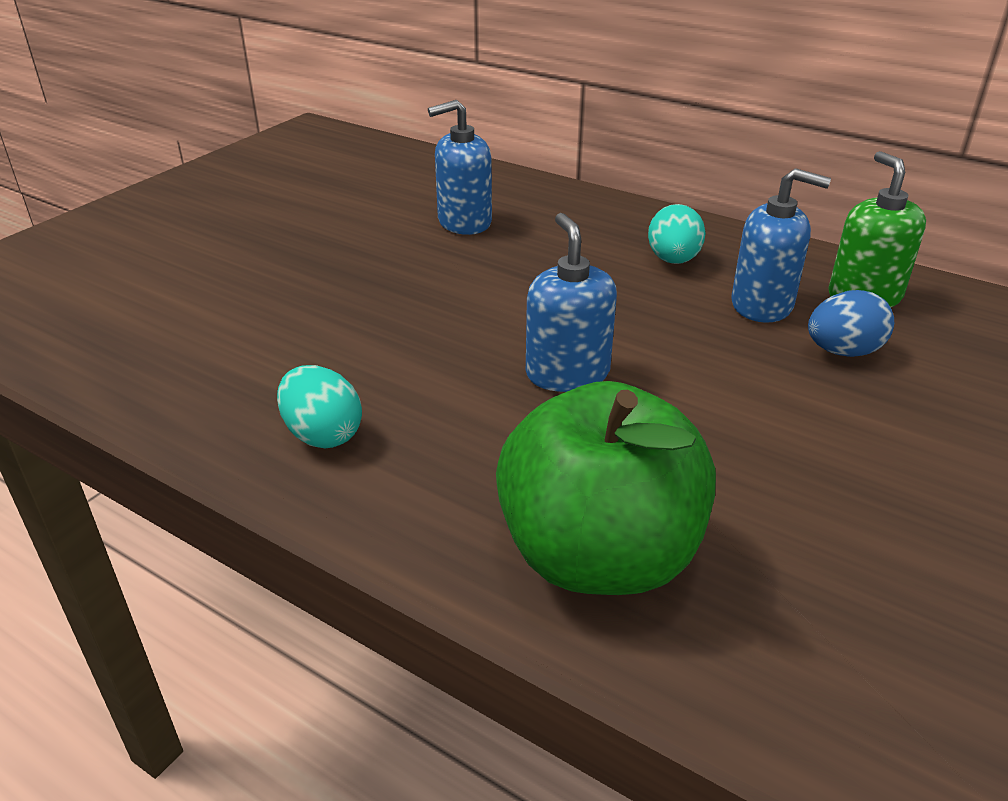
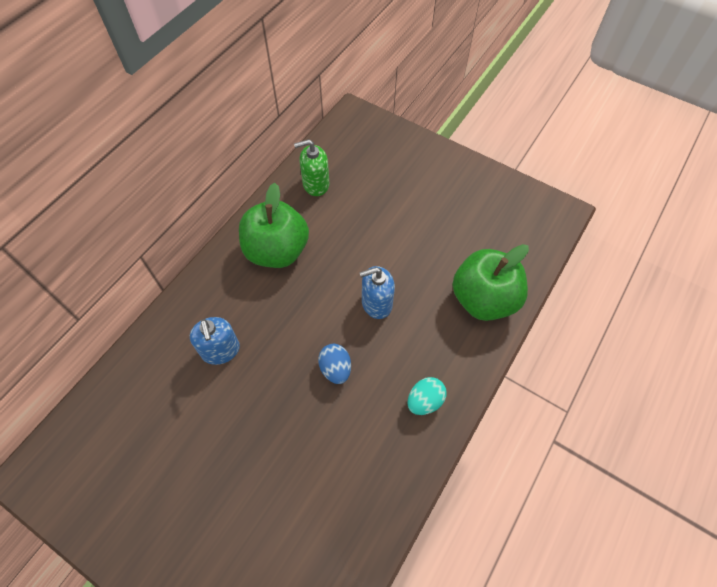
camera: 90 degrees left, 25 degrees up
(673, 260) = (277, 251): turquoise egg -> green apple
(762, 305) = (322, 222): blue soap dispenser -> none
(843, 351) = (359, 202): blue egg -> blue egg (335, 369)

